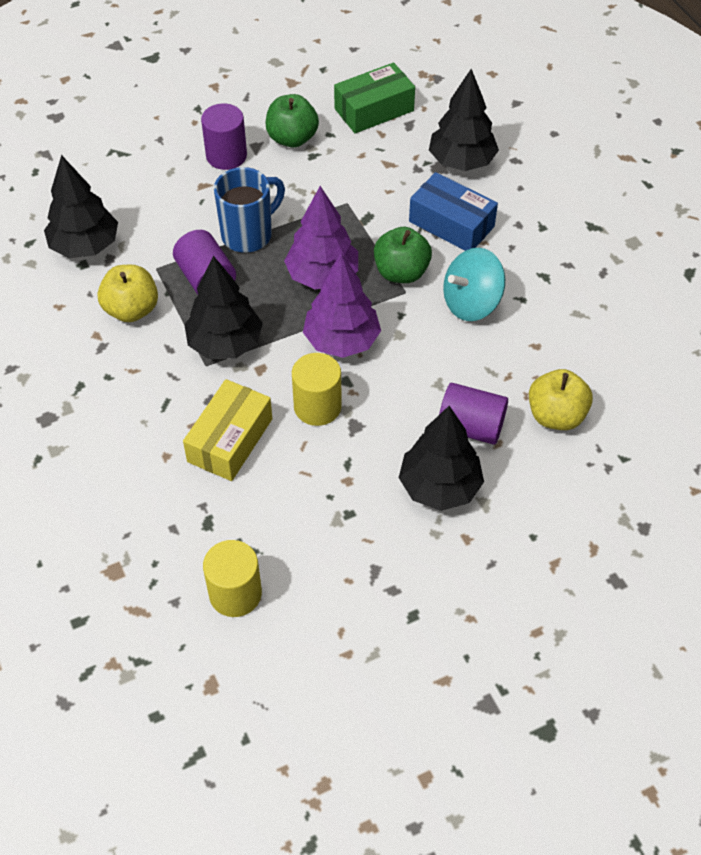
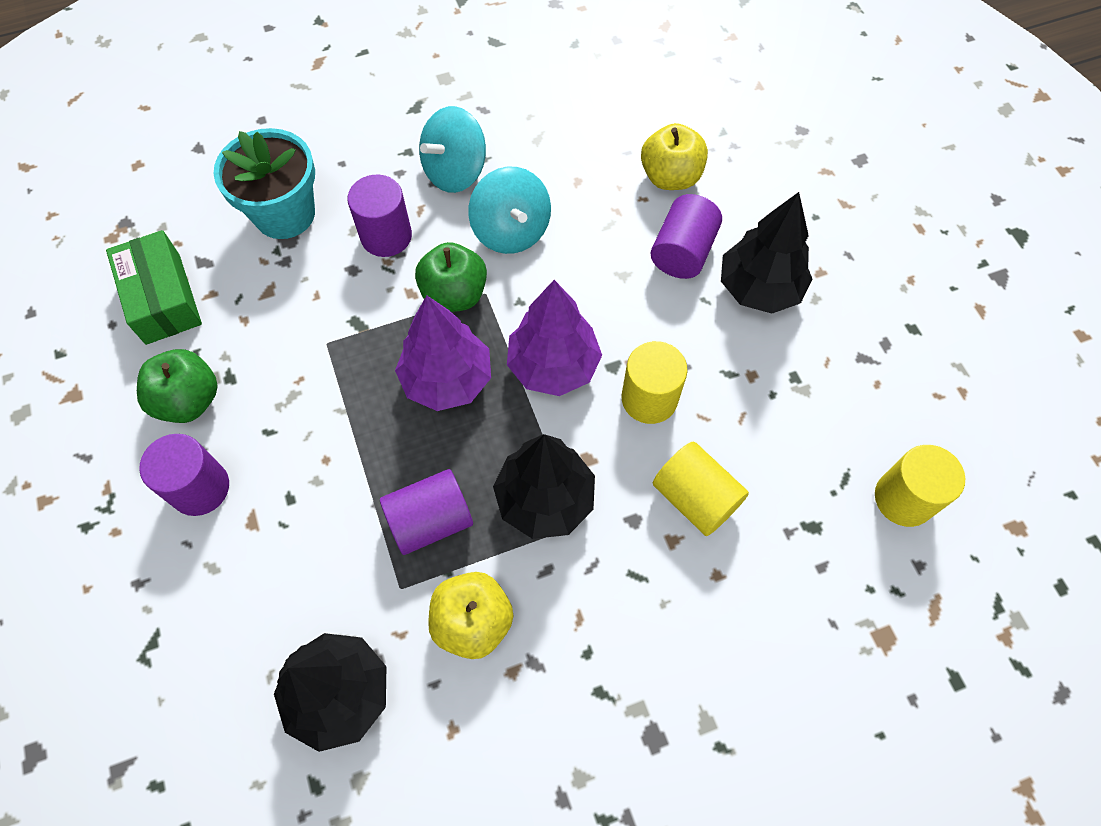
camera: 85 degrees left, 10 degrees up
(230, 440) = (695, 498): yellow box -> yellow cylinder
(249, 234) = (359, 463): blue mug -> none
(451, 224) = (386, 236): blue box -> purple cylinder
(461, 161) = (284, 214): black tree -> turquoise flower pot
(527, 260) = (455, 171): none -> turquoise spinning top

